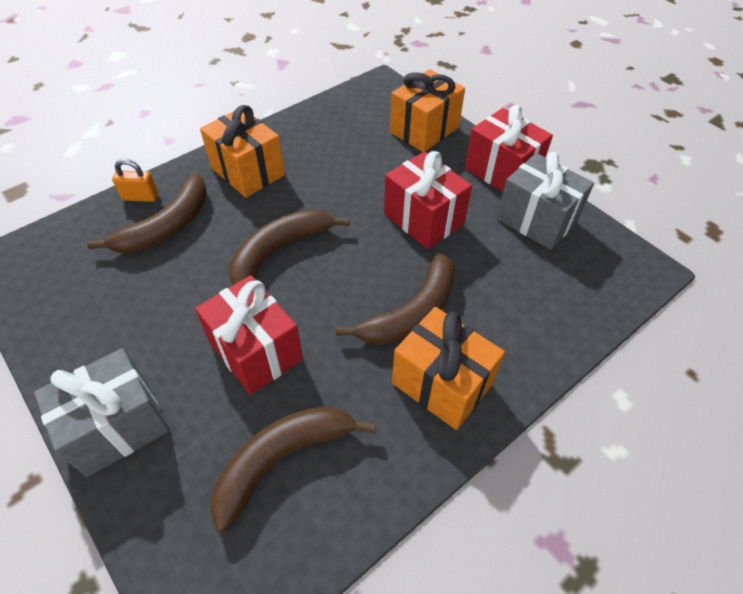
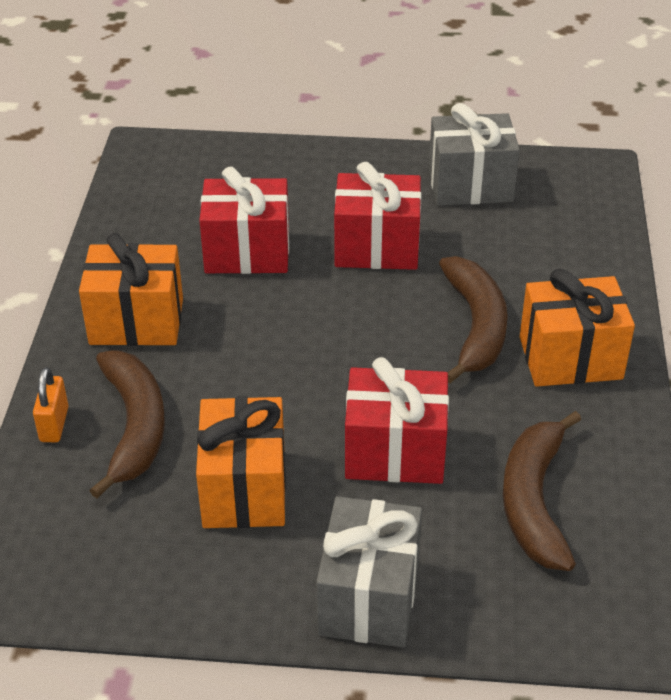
camera: 45 degrees left, 10 degrees down
(140, 197) = (54, 424): orange padlock -> orange padlock turned 45 degrees counterclockwise
(279, 250) = (287, 364): brown banana -> none
(424, 130) = (259, 168): orange gift -> orange gift (244, 489)
(501, 171) = (385, 162): red gift -> red gift (247, 252)

